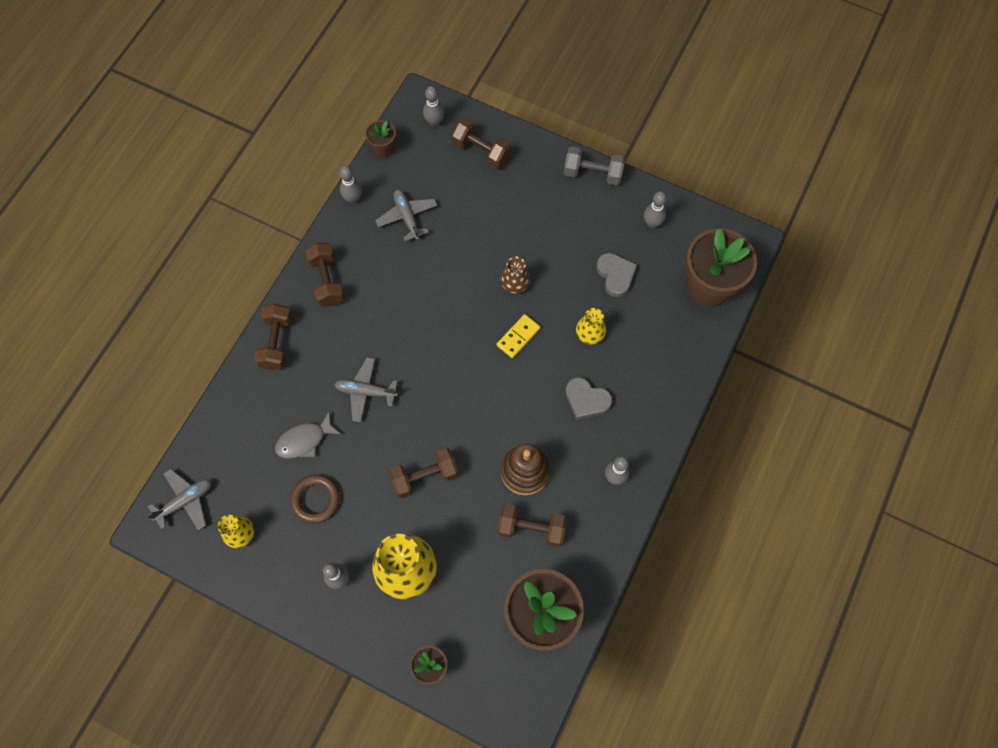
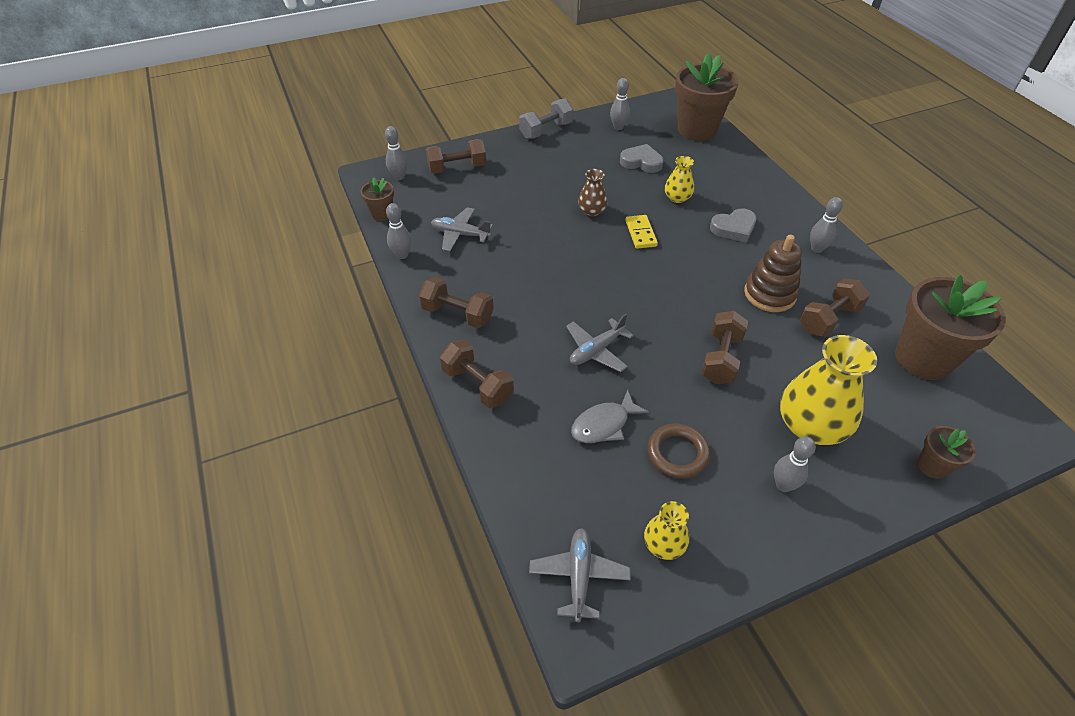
camera: 50 degrees left, 20 degrees down
(304, 440) = (604, 424): grey fish -> grey fish turned 45 degrees clockwise

